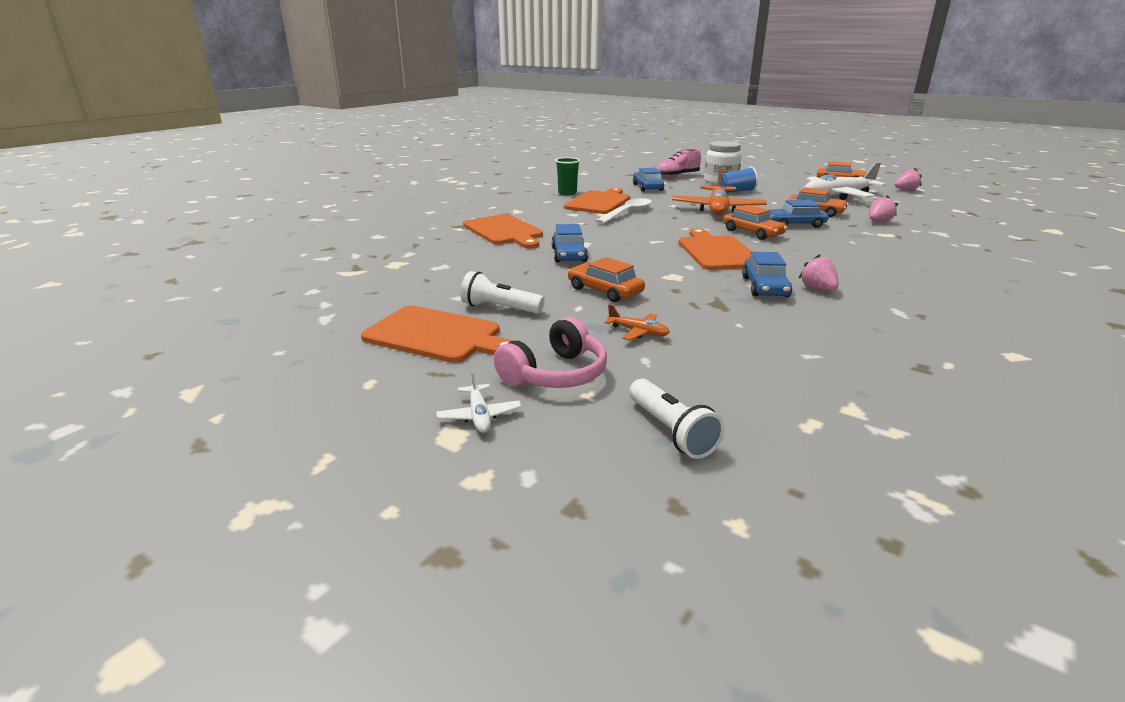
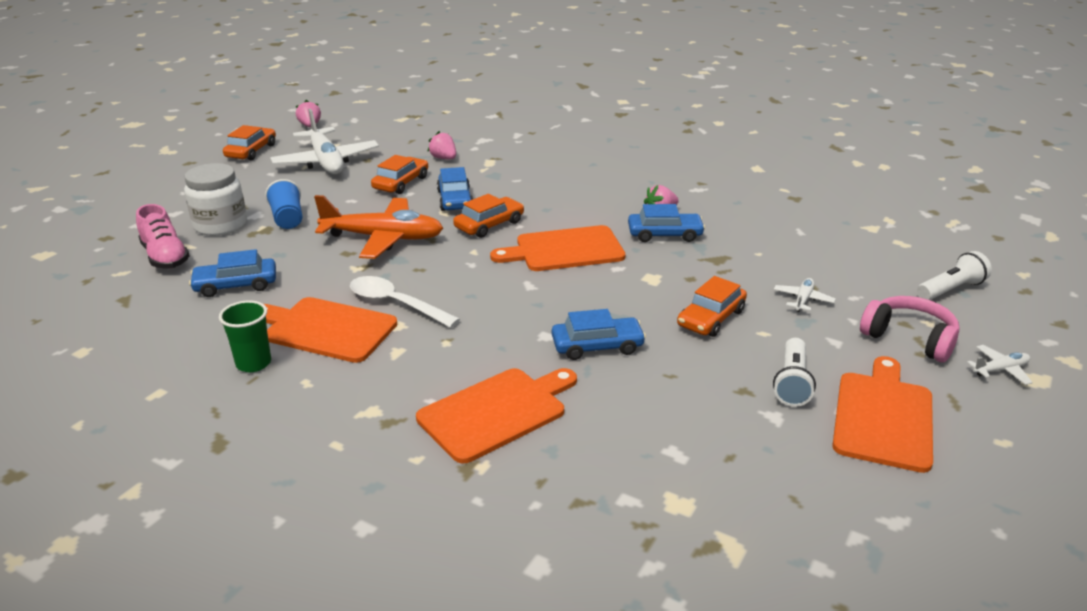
camera: 95 degrees left, 5 degrees up
(638, 332) = (803, 300): orange plane -> white plane

